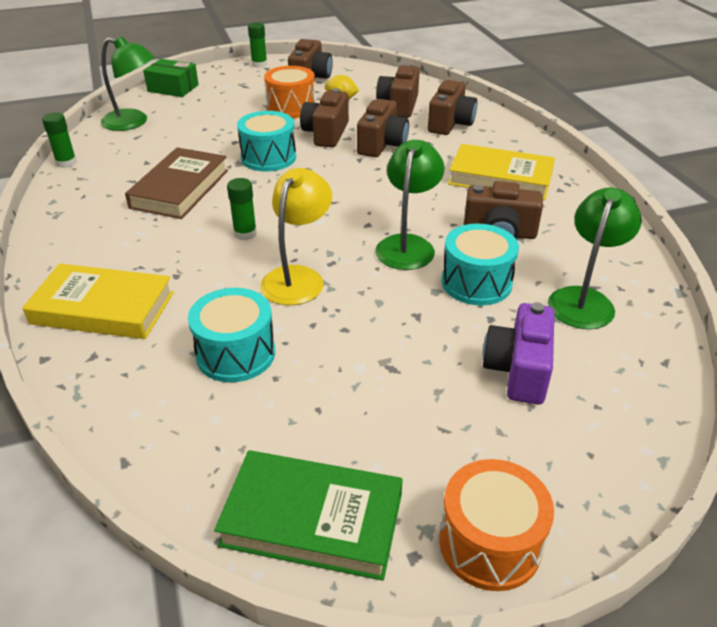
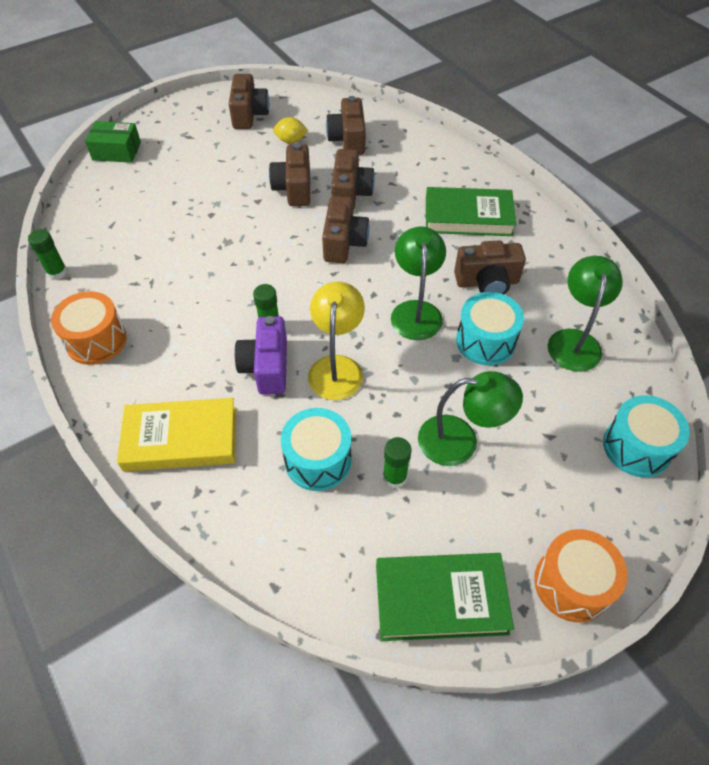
camera: 15 degrees left, 15 degrees up
(133, 122) = (98, 206): green lamp -> green lamp (460, 441)
(180, 189) = (185, 285): brown book -> none
(259, 64) = (190, 103): green glue stick -> green glue stick (394, 477)
(268, 157) = (252, 229): turquoise drum -> turquoise drum (636, 447)
(291, 107) = (247, 159): orange drum -> orange drum (96, 340)
(450, 123) = (403, 155): brown camera -> brown camera (344, 243)
(500, 178) = (468, 217): yellow book -> green book
(518, 370) = (545, 423): purple camera -> purple camera (266, 367)

